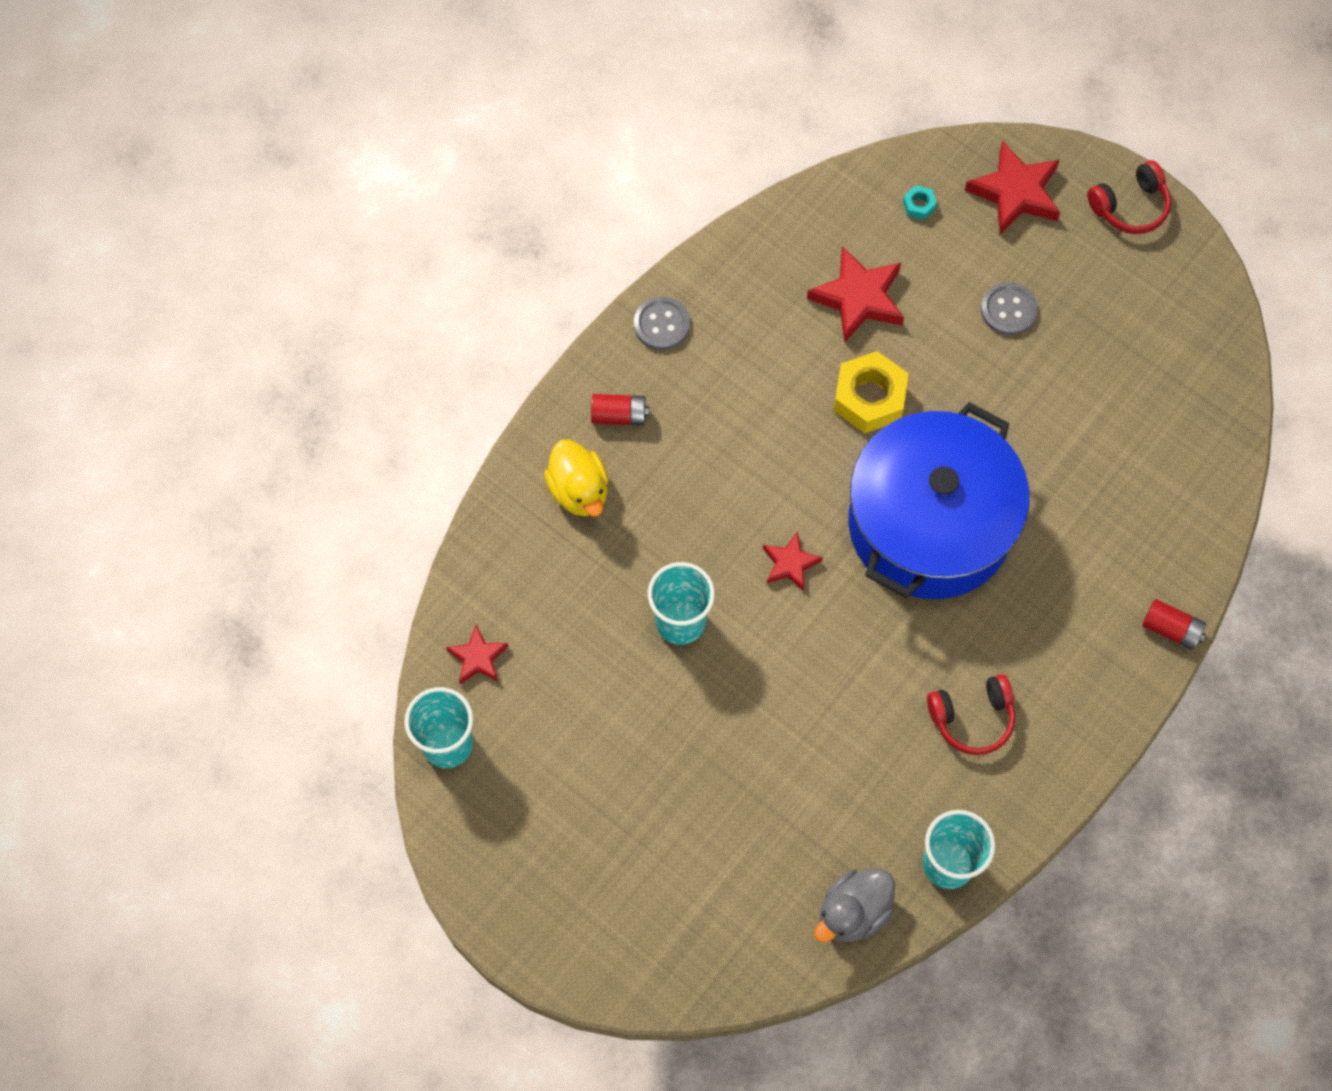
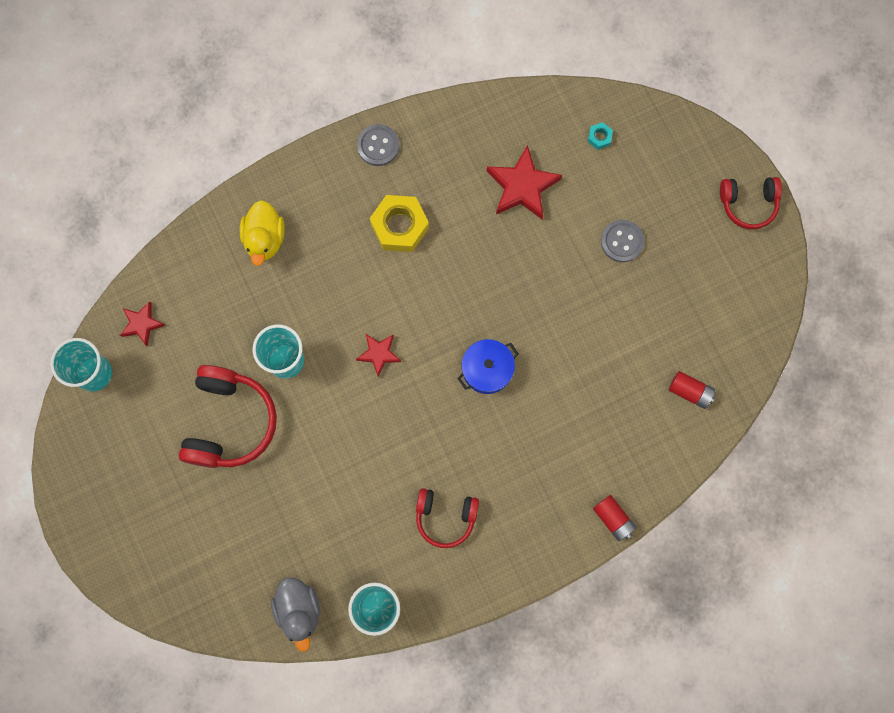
camera: 25 degrees right, 10 degrees up
(619, 415) = (317, 198): red battery -> red battery (690, 391)
(648, 726) = (229, 422): none -> red headphones
(853, 912) = (299, 610): grey duck -> grey duck turned 90 degrees counterclockwise
(869, 398) = (492, 261): yellow nut -> yellow nut (399, 226)
(929, 524) = (487, 369): blue pot -> blue pot, size x0.41
(1015, 192) = (672, 157): red star -> none

